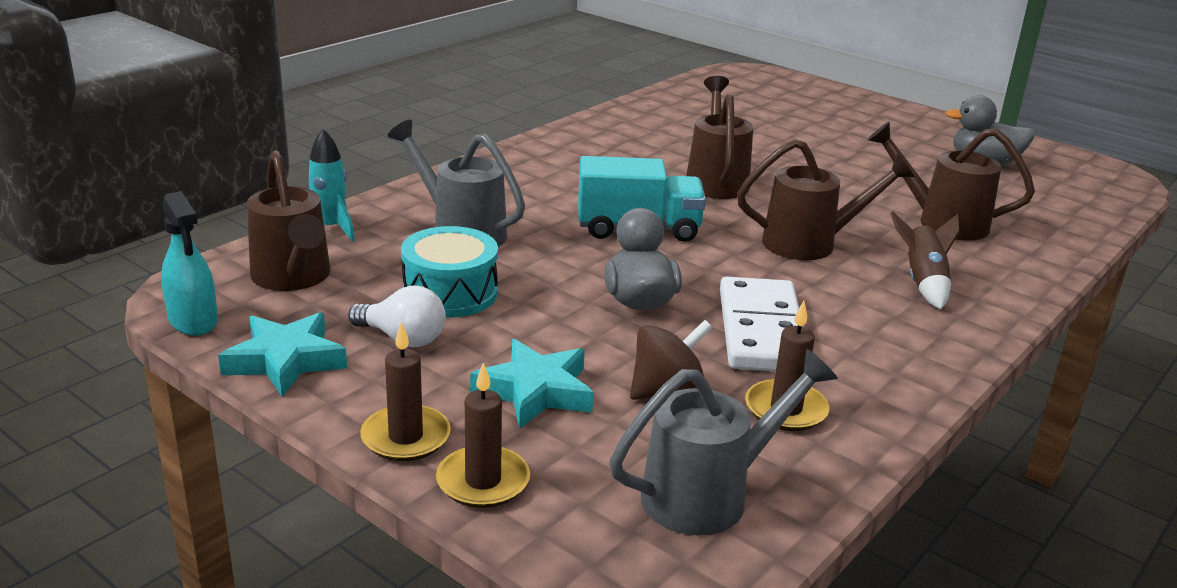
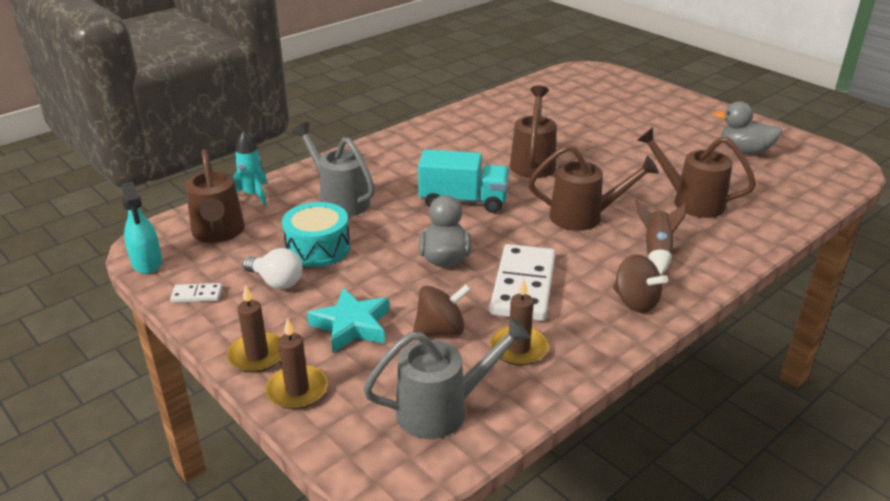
camera: 10 degrees right, 5 degrees up
(286, 360) = (197, 295): turquoise star -> white domino
(920, 344) = (635, 302): none -> brown spinning top

